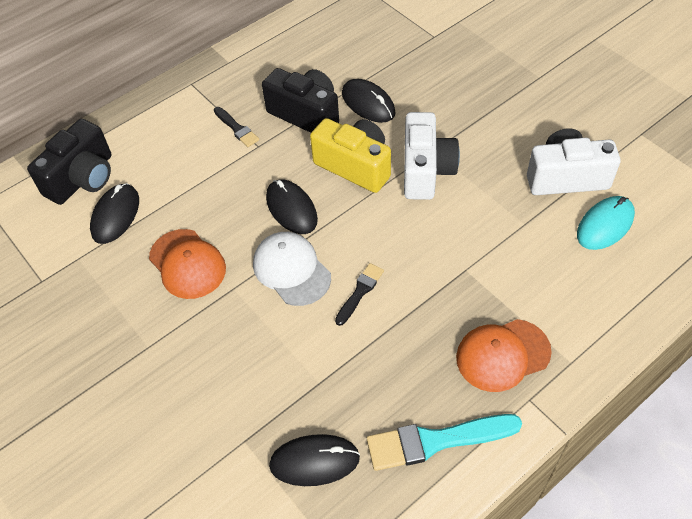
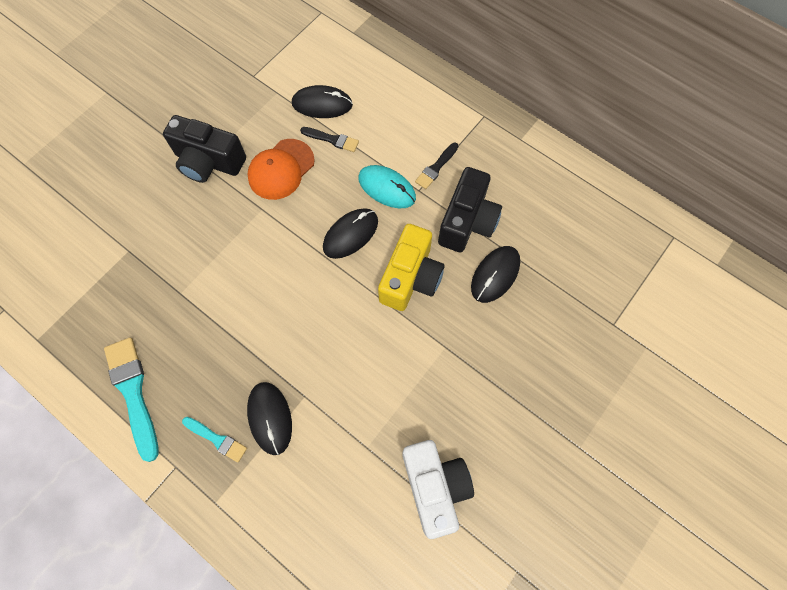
camera: 75 degrees right, 15 degrees up
(83, 178) = (356, 69): black camera -> black camera (209, 162)
(291, 270) = (285, 249): white cap -> none
(314, 461) = (113, 304): black mouse -> black mouse (270, 418)
(360, 292) = (269, 308): black brush -> black brush (332, 139)
(425, 170) = (417, 343): white camera -> none
(502, 355) = (217, 439): orange cap -> turquoise brush
(605, 225) = (378, 531): turquoise mouse -> turquoise mouse (387, 188)

